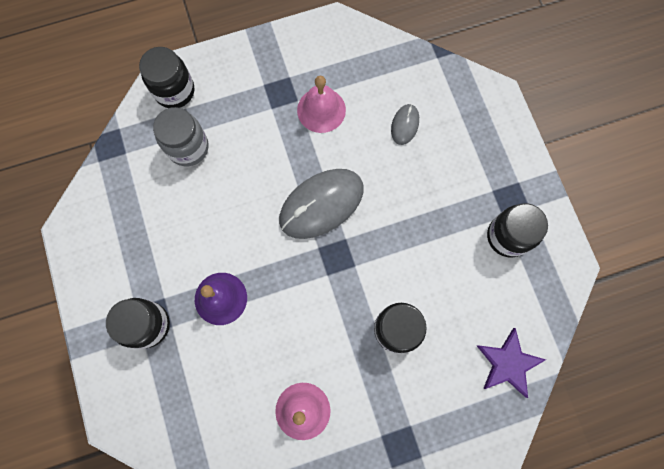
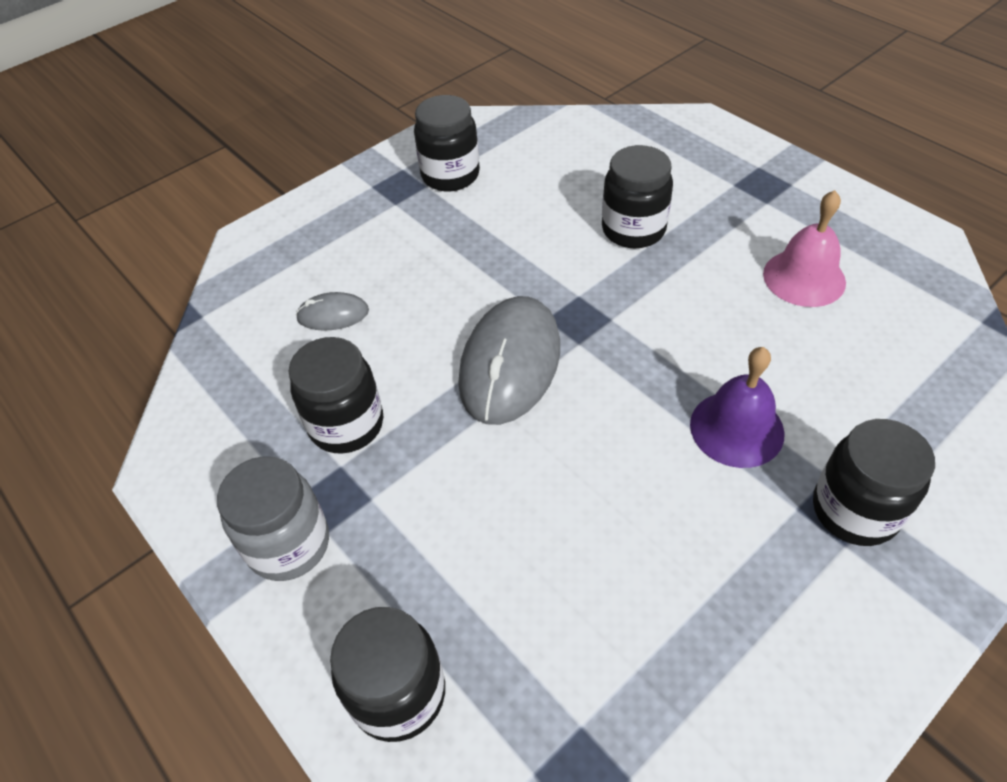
camera: 110 degrees left, 25 degrees down
(188, 147) = (510, 603): grey jar -> grey jar (289, 544)
(321, 110) = (346, 424): pink bell -> black jar
(321, 204) = (510, 363): grey mouse -> grey mouse turned 75 degrees clockwise
(508, 363) = (602, 136): purple star -> none

